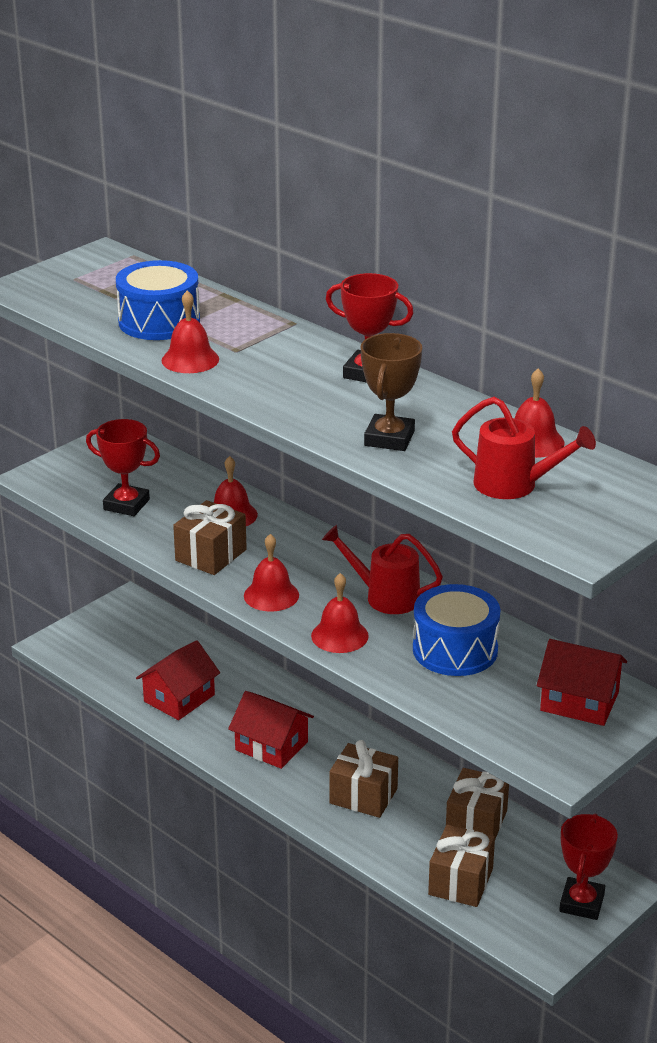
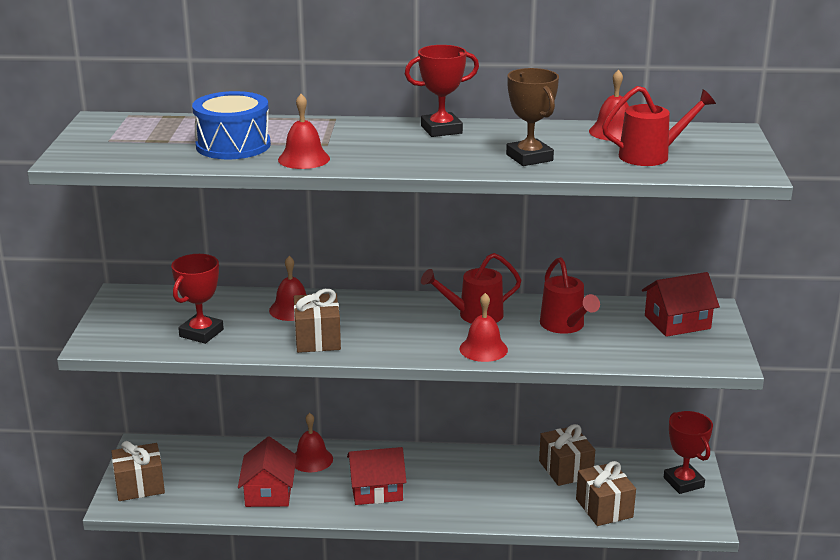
camera: 40 degrees left, 5 degrees down
(126, 505) = (201, 333): red trophy -> red trophy turned 45 degrees counterclockwise
(271, 595) = (399, 345): red bell -> red bell (311, 459)
(363, 796) = (478, 490): brown gift -> brown gift (139, 486)
(455, 650) = (565, 326): blue drum -> red watering can

